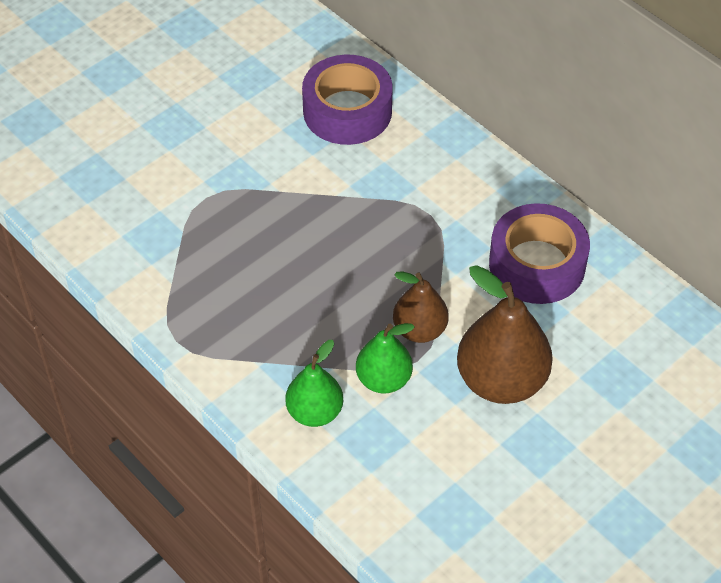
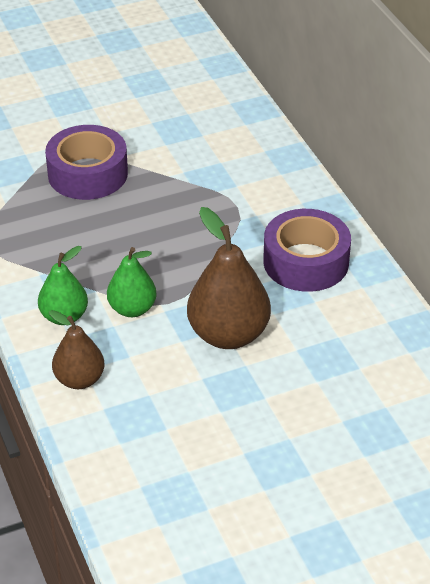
camera: 20 degrees right, 10 degrees down
(347, 111) = (210, 122): purple tape -> purple tape (88, 174)
(419, 330) = (181, 282): brown pear -> brown pear (79, 379)

